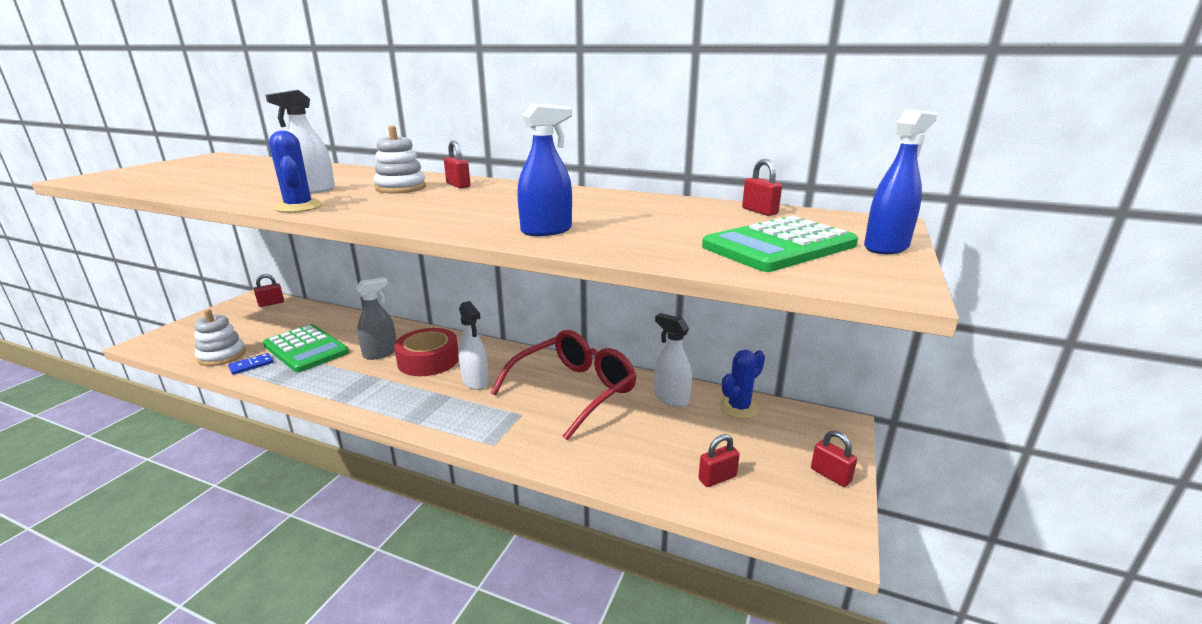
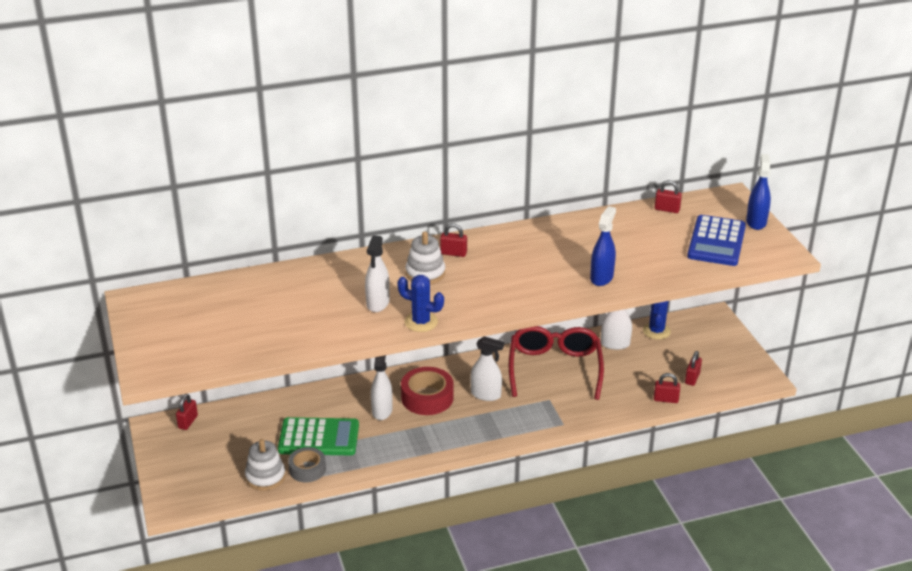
camera: 40 degrees left, 10 degrees up
(251, 365) = (307, 469): blue domino -> grey tape
(380, 353) = (382, 411): grey spray bottle -> white spray bottle
(779, 246) = (716, 242): green calculator -> blue calculator
(830, 475) = (737, 348): red padlock -> red padlock (666, 399)

